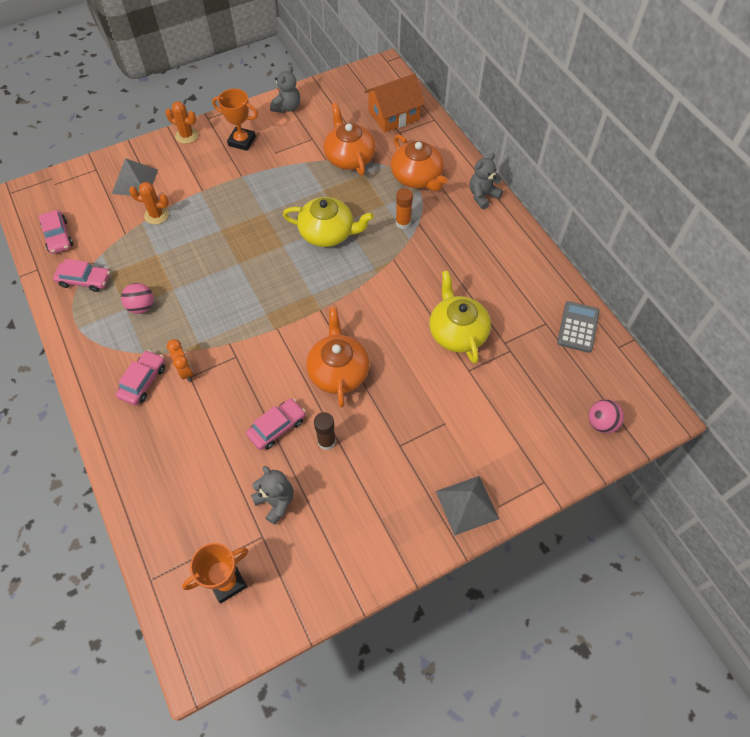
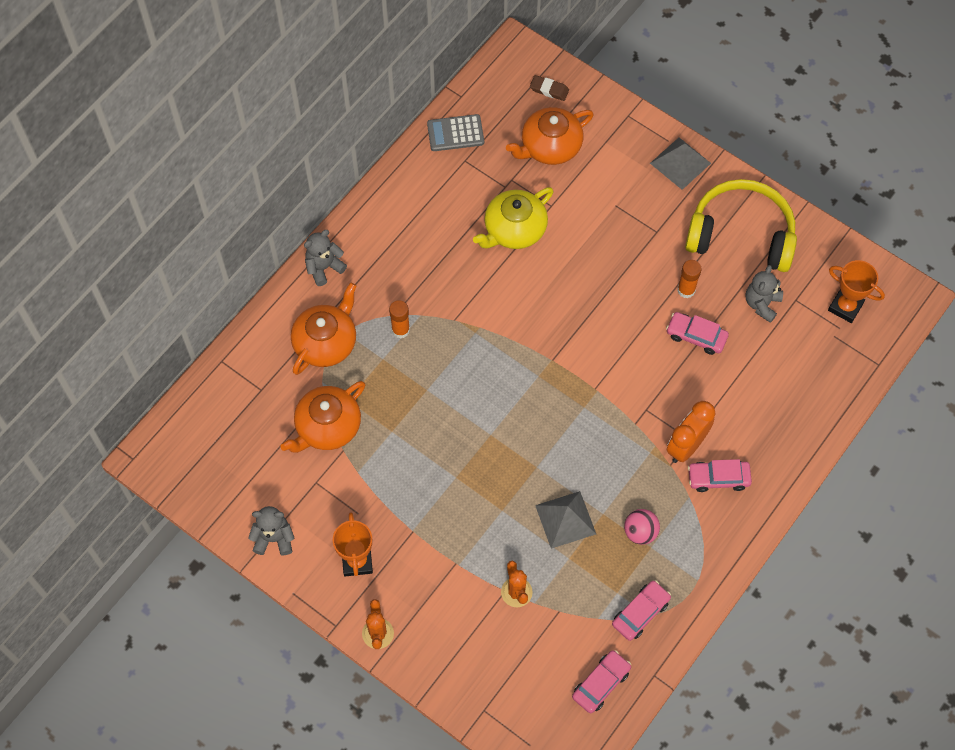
camera: 115 degrees left, 5 degrees up
(84, 280) = (640, 613): pink car -> pink car turned 60 degrees clockwise
(135, 181) = (479, 649): grey pyramid -> grey pyramid (565, 519)
(185, 371) = (686, 446): orange clock -> orange clock, size x1.55
(326, 441) = (686, 290): brown glue stick -> orange glue stick
(327, 233) = (451, 398): yellow teapot -> none
(338, 371) = (612, 312): orange teapot -> orange teapot (550, 146)
(359, 522) = (741, 234): none -> yellow headphones
(394, 115) = (233, 408): orange house -> none
(482, 196) = (324, 267): grey teddy bear -> grey teddy bear turned 120 degrees clockwise
(601, 423) = (549, 90): pink ball -> brown eraser

